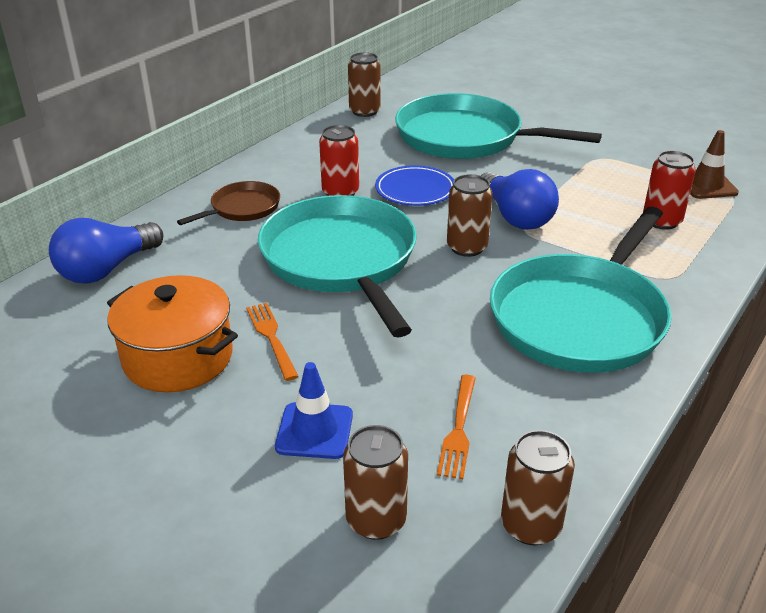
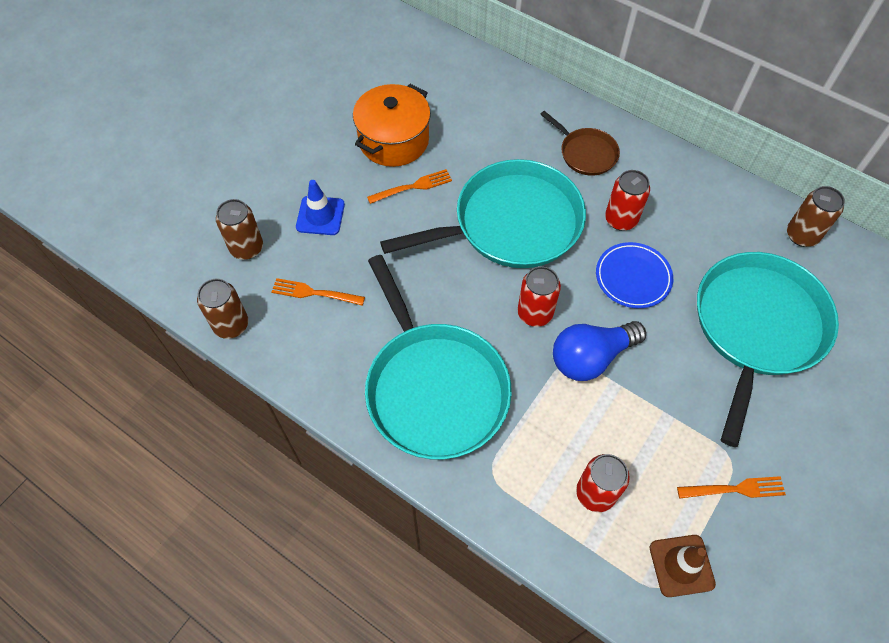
camera: 90 degrees right, 25 degrees up
(106, 269) = (493, 87): blue light bulb -> none
(467, 247) = (535, 313): brown can -> red can
(581, 317) = (433, 388): turquoise pan -> turquoise pan turned 150 degrees counterclockwise
(626, 159) = (735, 489): none -> orange fork

